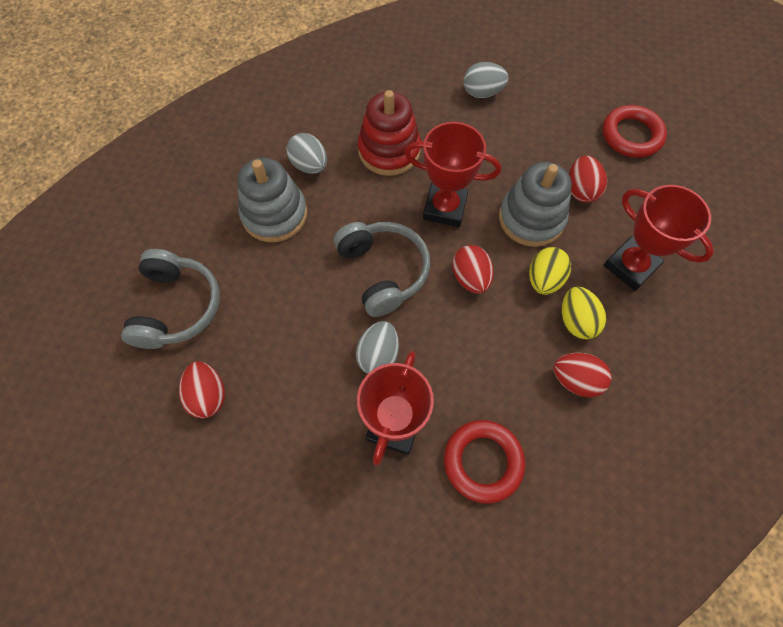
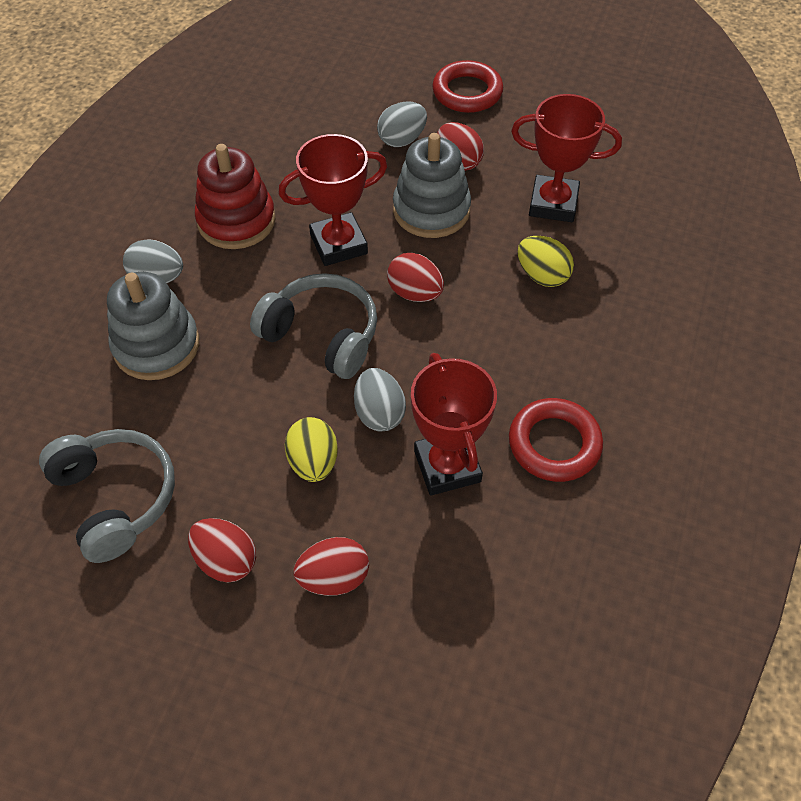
camera: 35 degrees left, 10 degrees down
(482, 92) = (292, 121): grey egg -> grey egg (402, 140)
(544, 279) = (485, 256): yellow egg -> yellow egg (313, 462)
(575, 380) = (580, 325): red egg -> red egg (334, 577)

